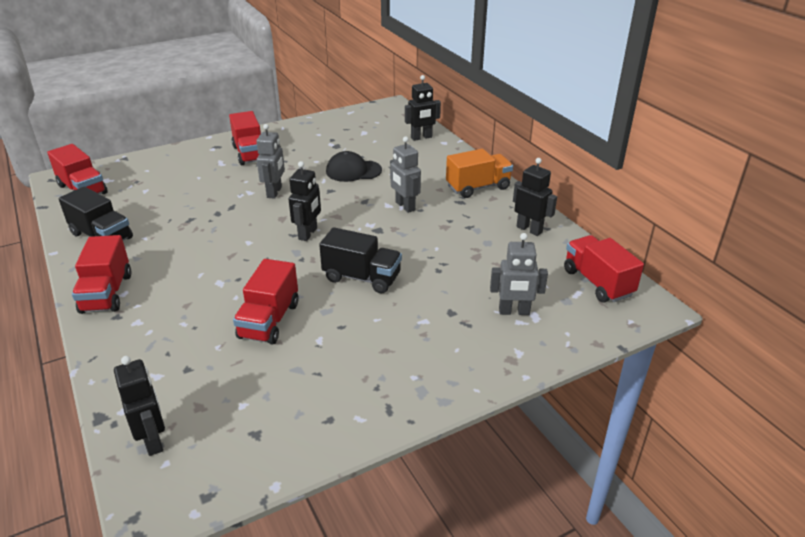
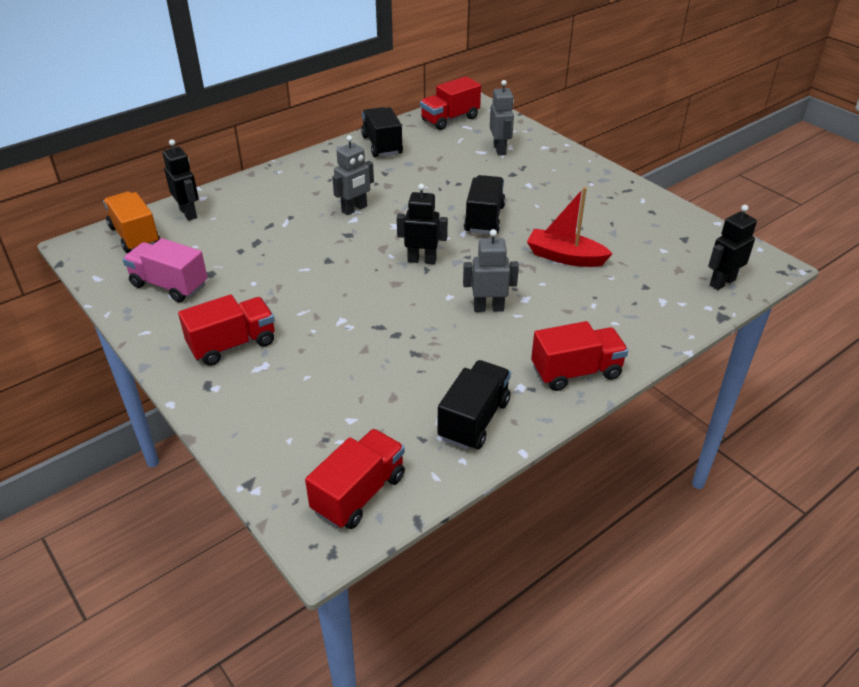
camera: 100 degrees left, 5 degrees up
(269, 320) = (565, 257): red truck -> red boat
(274, 192) = (338, 300): grey robot -> grey robot (488, 308)
(329, 133) = (169, 285): none -> pink truck
(353, 171) = (279, 251): black cap -> none
(478, 187) = (309, 172): orange truck -> orange truck (135, 236)
(529, 229) = (382, 145): black robot -> black truck

